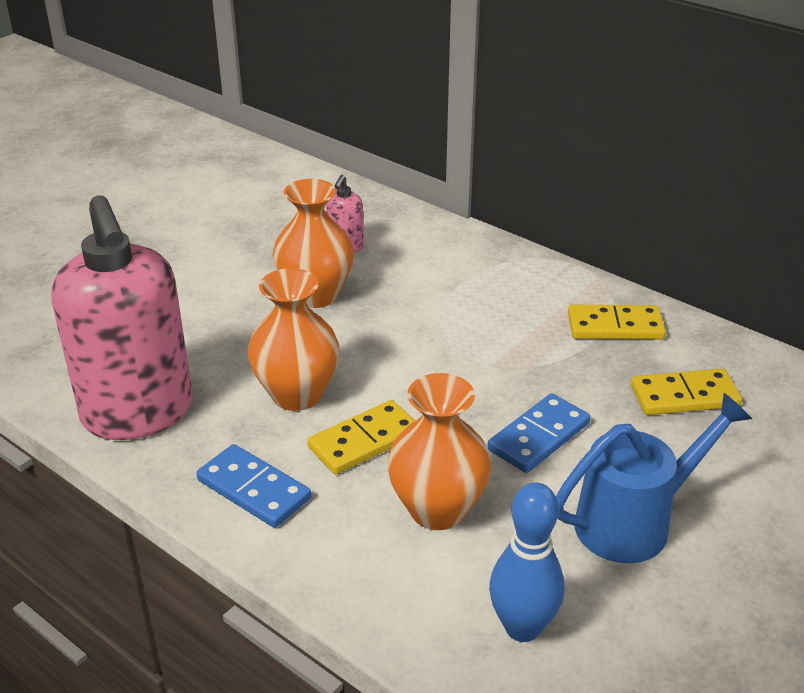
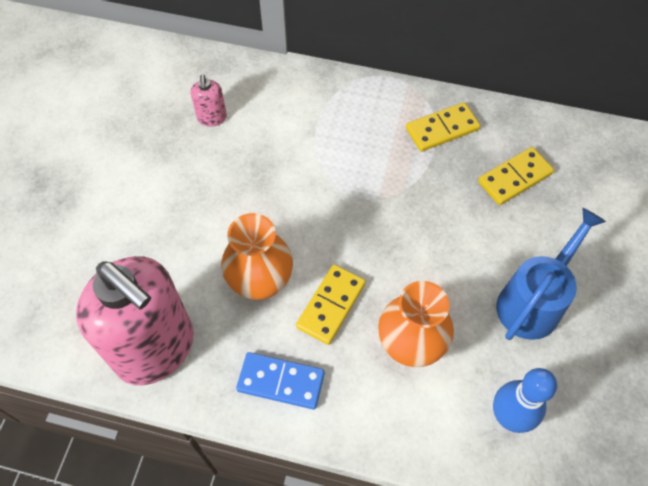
camera: 25 degrees left, 25 degrees up
(315, 295) = (218, 178): orange vase -> none
(538, 436) = (441, 253): blue domino -> none

